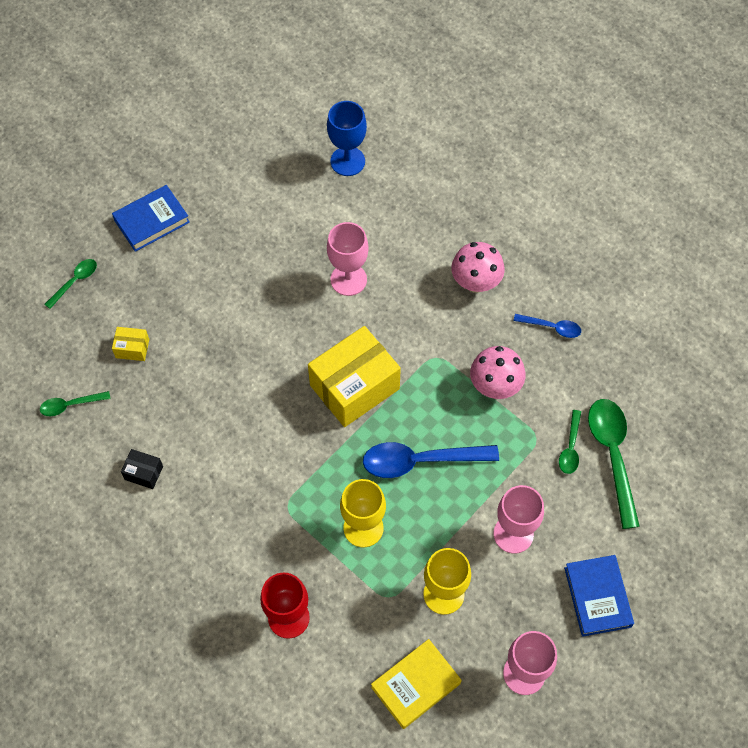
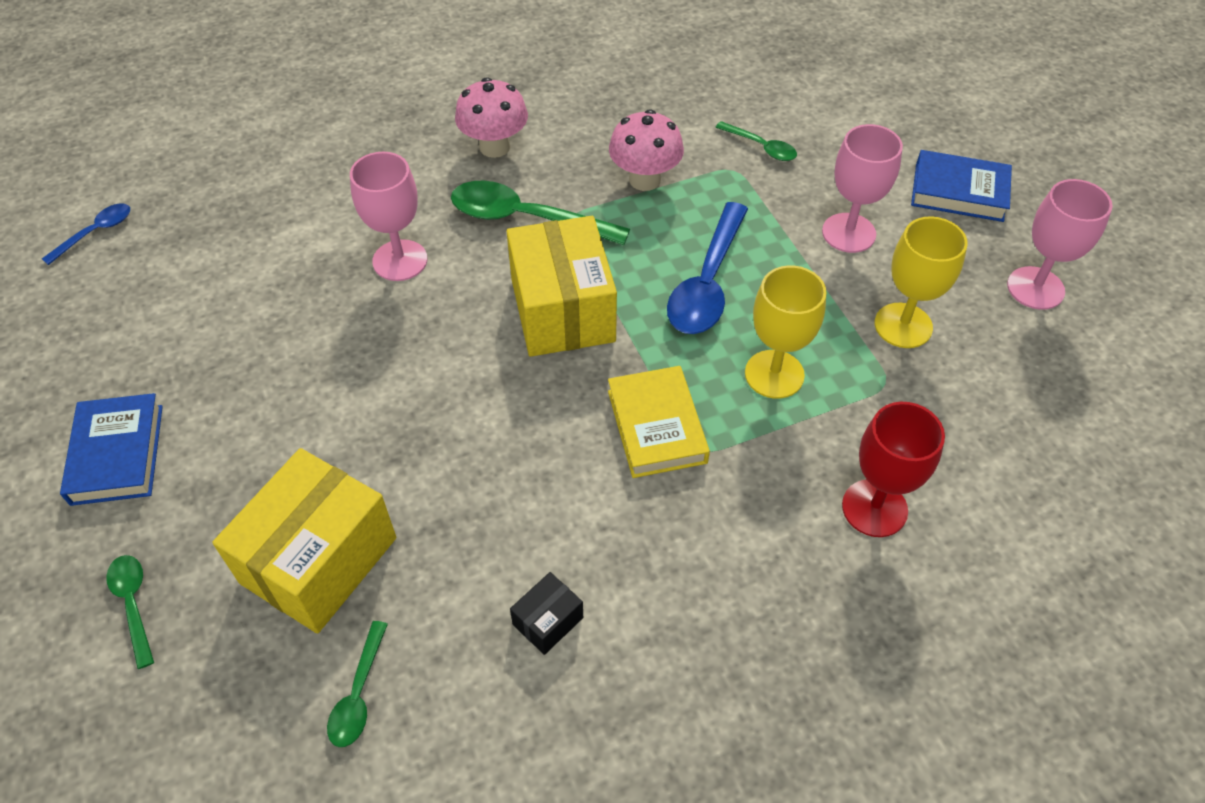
camera: 65 degrees left, 10 degrees down
(132, 348) = (319, 560): yellow box -> yellow box, size x2.31
(347, 161) = (225, 200): blue goblet -> none
(416, 685) = (1021, 398): yellow book -> yellow book (656, 426)
(551, 327) = (599, 107): blue spoon -> blue spoon (95, 233)
(612, 455) = (788, 119): green spoon -> green spoon (526, 219)

